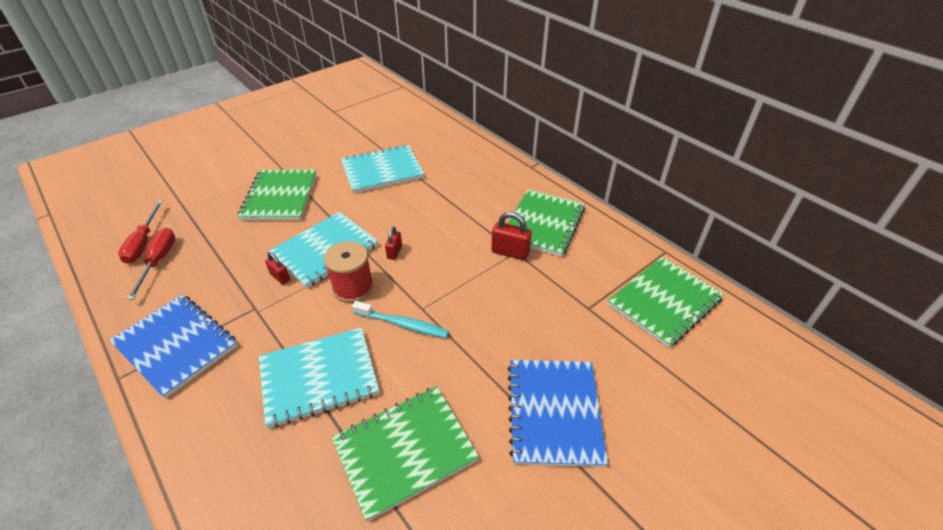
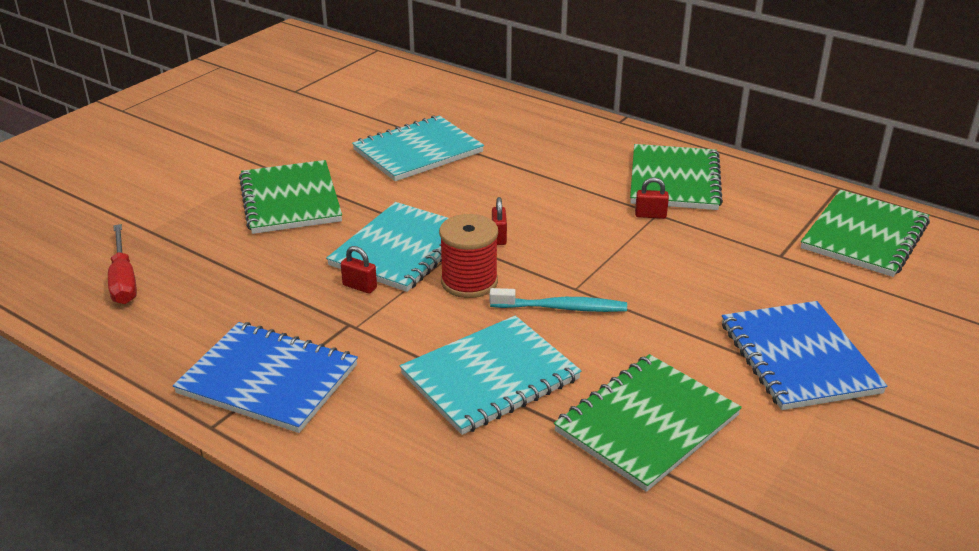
camera: 15 degrees left, 10 degrees down
(159, 261) = (165, 296): red screwdriver -> none
(510, 252) = (650, 215): red padlock -> red padlock, size x0.62

